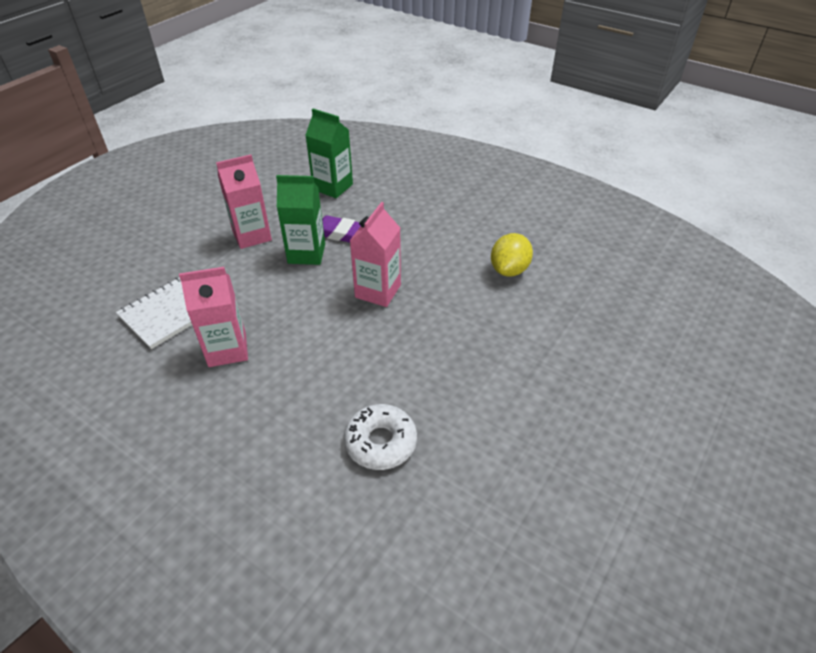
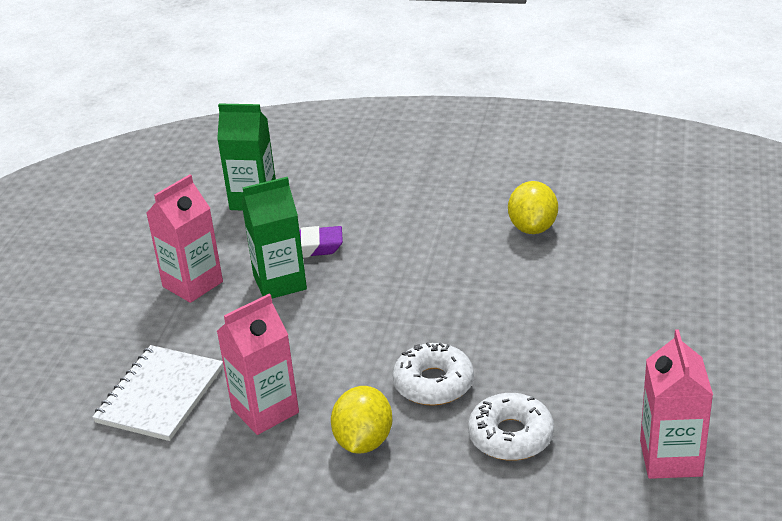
camera: 20 degrees left, 10 degrees down
(274, 402) = (363, 441): none -> yellow lemon
(354, 373) = (433, 383): none -> white donut
(378, 291) = (398, 295): pink carton -> pink carton (670, 458)

